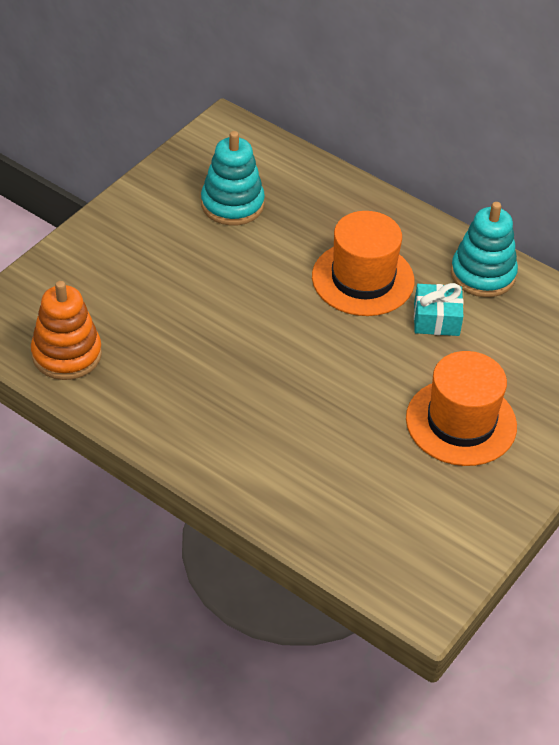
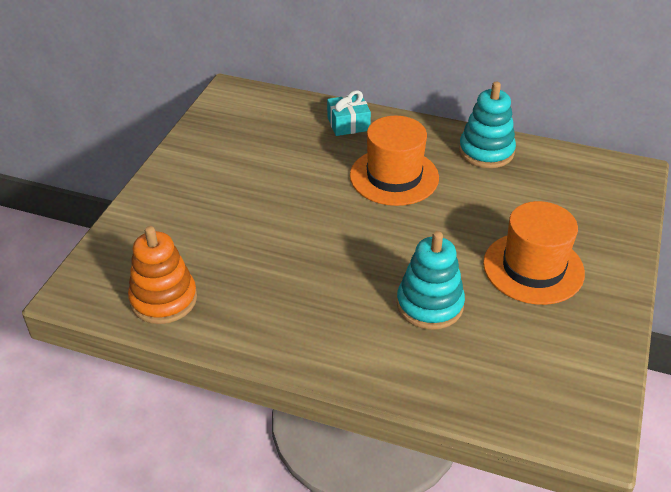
camera: 15 degrees left, 5 degrees down
(232, 204) = (260, 146): turquoise stacking toy -> turquoise stacking toy (429, 305)
(436, 319) = (469, 193): turquoise gift -> turquoise gift (348, 124)

